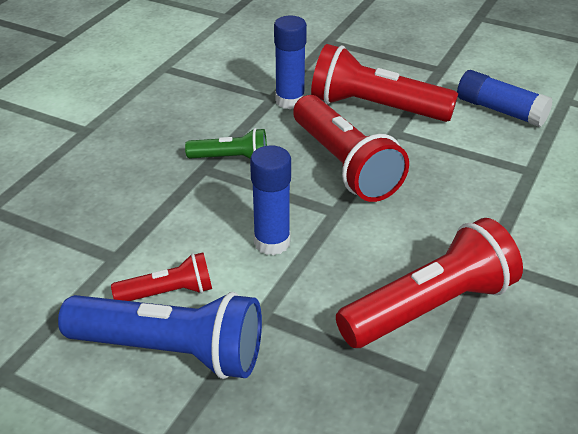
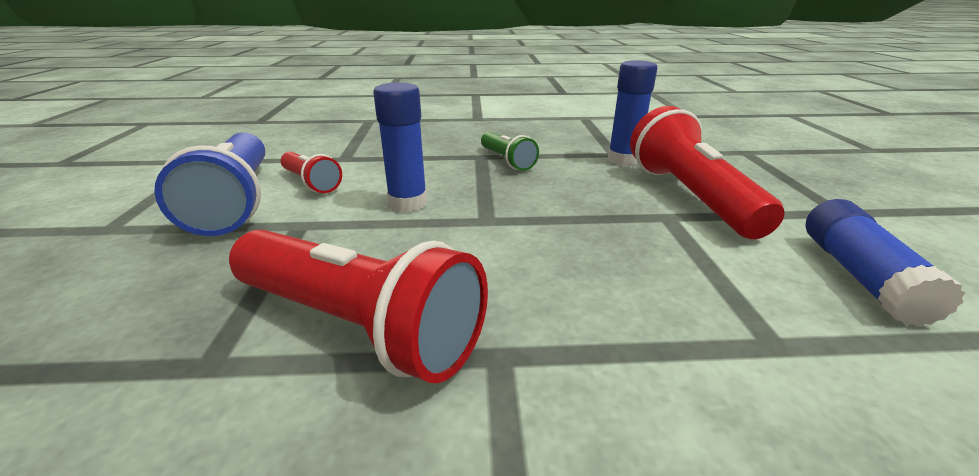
camera: 60 degrees right, 10 degrees down
(345, 165) = (568, 205): red flashlight -> none

